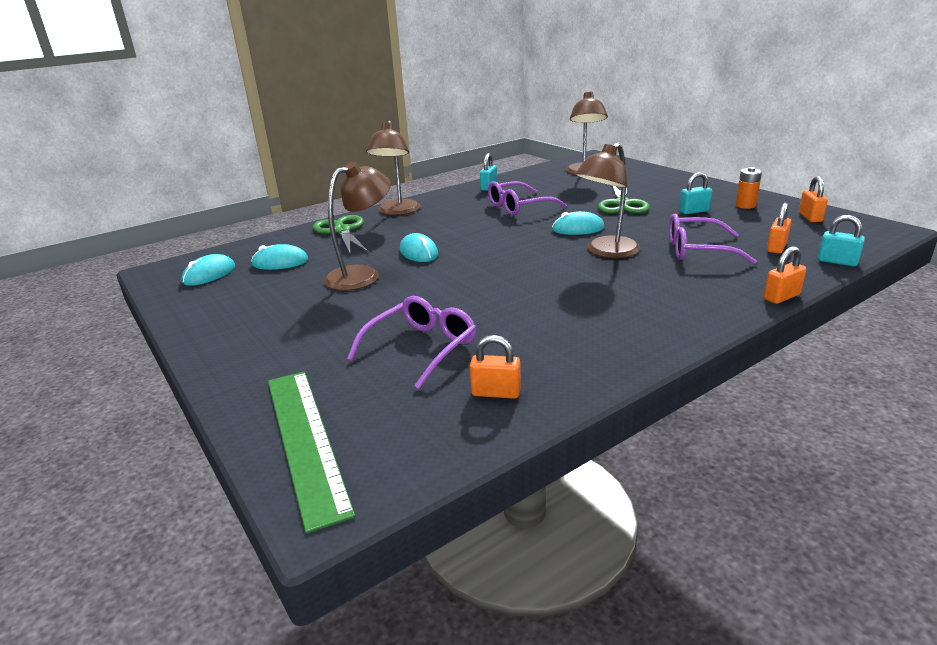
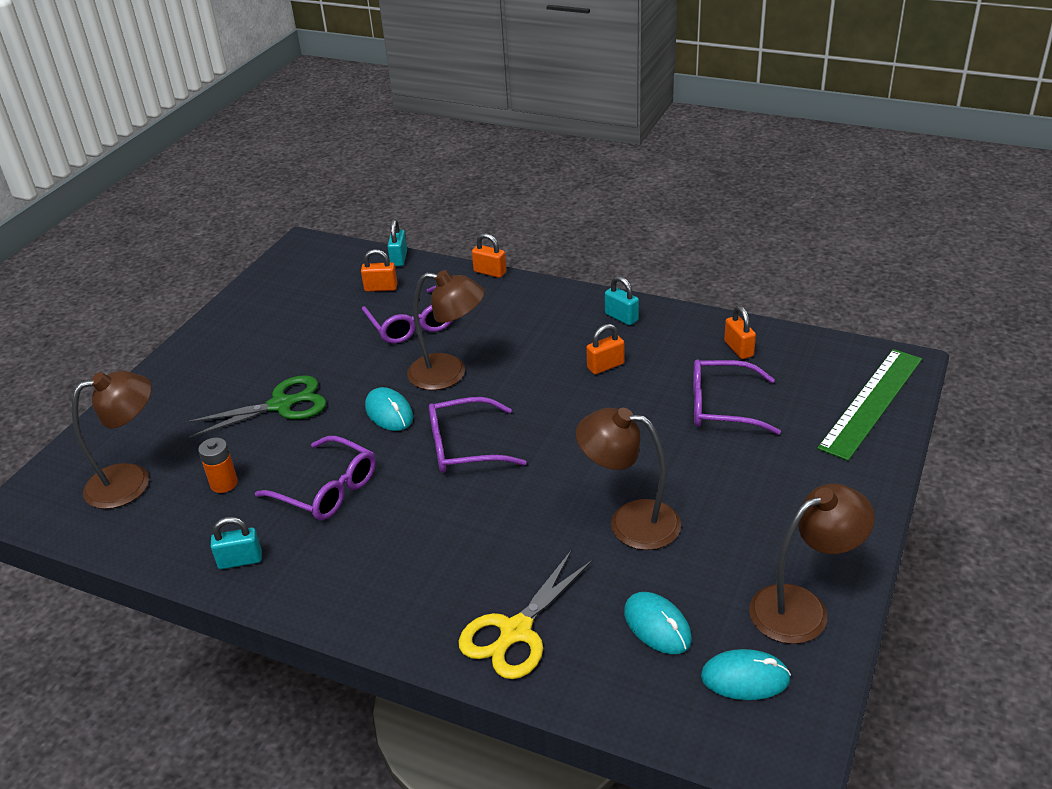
camera: 120 degrees left, 10 degrees up
(342, 231) = (515, 632): green scissors -> yellow scissors
(397, 211) = (403, 613): brown lamp -> brown lamp (802, 607)
(419, 252) = (537, 508): turquoise mouse -> none
(509, 243) = (465, 446): none -> purple glasses
(694, 211) = (291, 349): turquoise padlock -> turquoise padlock (621, 317)
(745, 205) = (257, 322): orange battery -> orange battery (224, 484)
(810, 217) = (284, 282): orange padlock -> orange padlock (605, 366)

